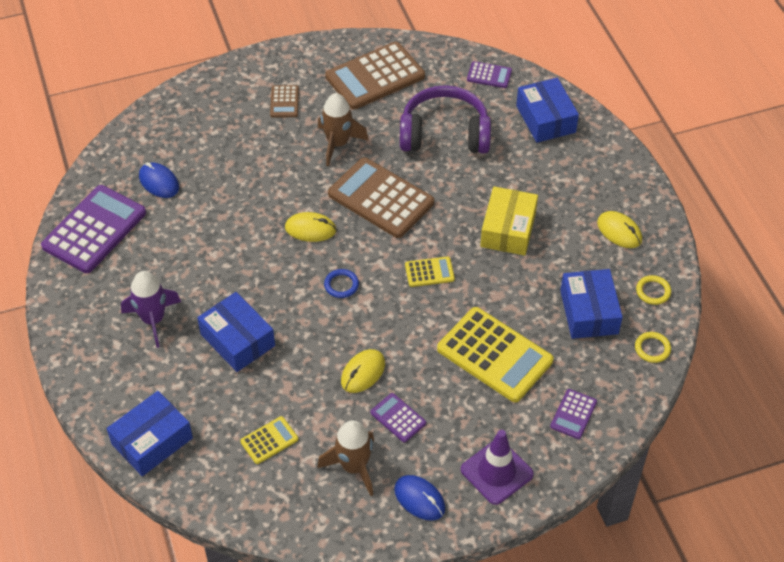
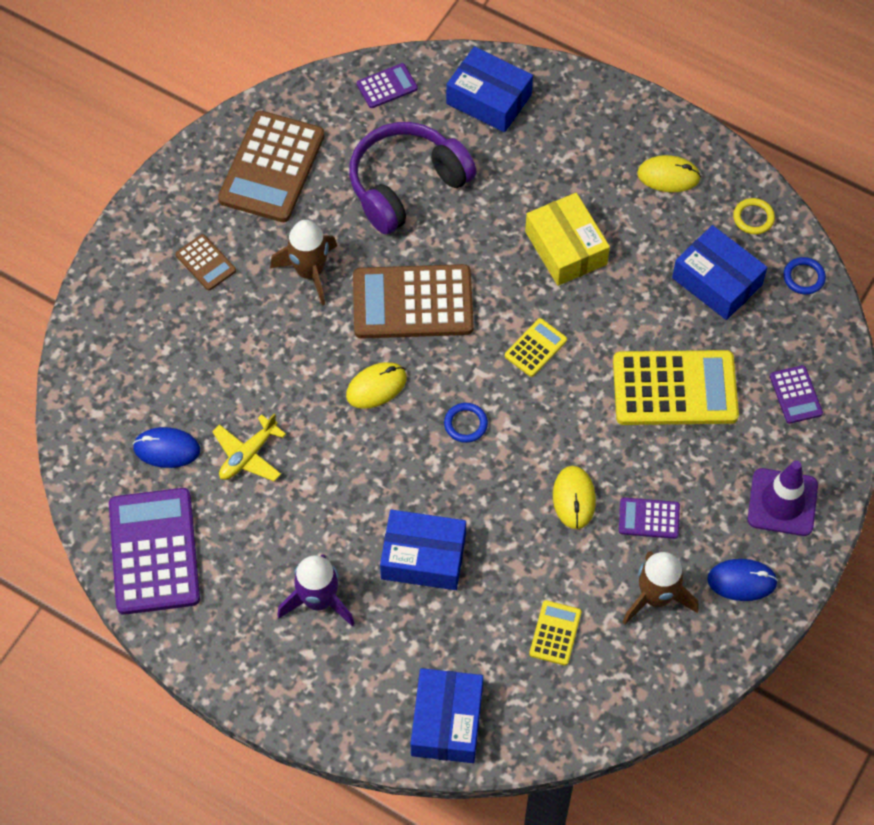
camera: 40 degrees left, 10 degrees up
(199, 215) = (248, 455): none -> yellow plane
(652, 348) = (803, 277): yellow ring -> blue ring

